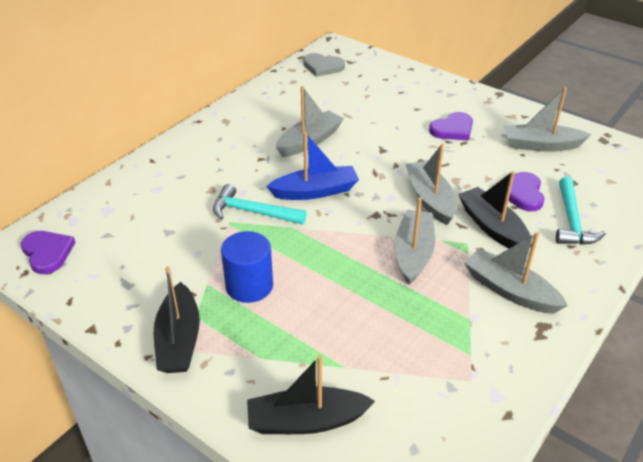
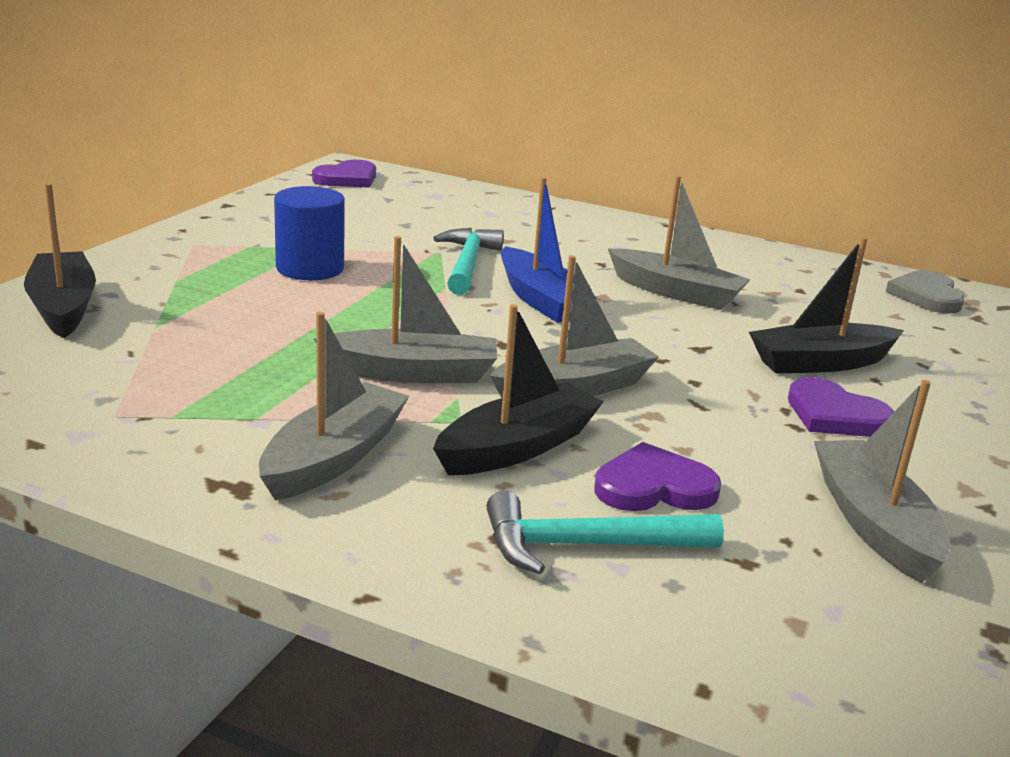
camera: 75 degrees right, 15 degrees down
(179, 340) = (208, 240): black boat -> black boat (820, 363)

